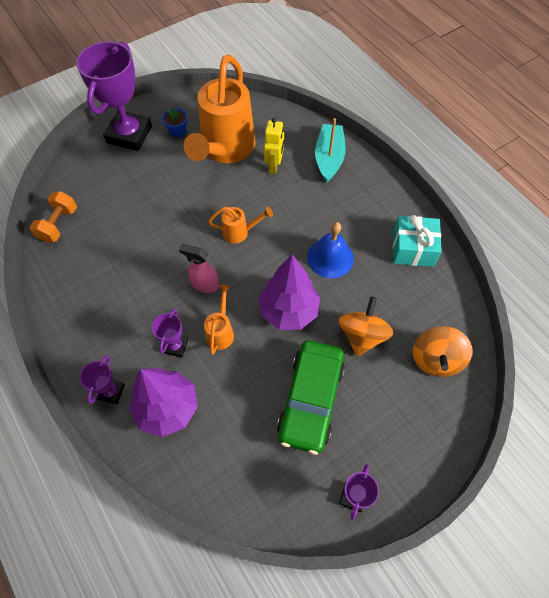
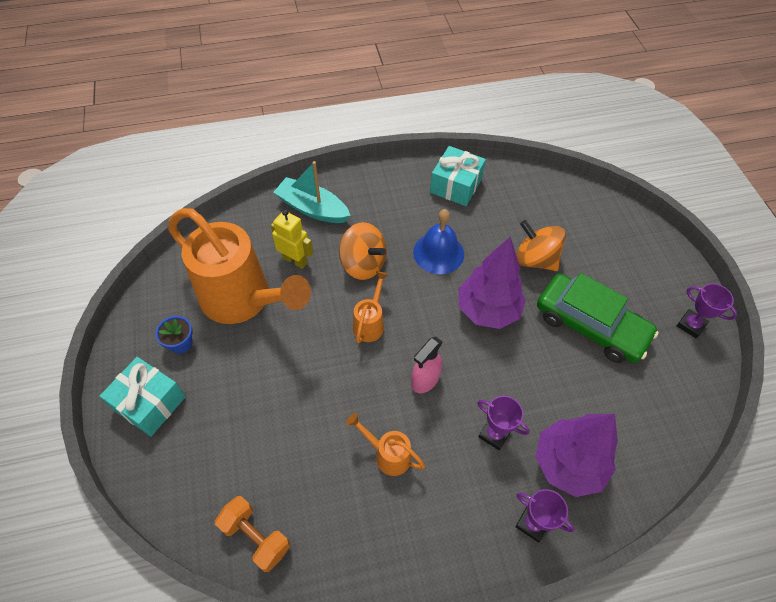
camera: 70 degrees left, 5 degrees down
(129, 134) = (150, 403): purple trophy -> turquoise gift
(221, 331) = (491, 382): orange watering can -> orange watering can (388, 455)
(435, 359) = (575, 215): orange spinning top -> orange spinning top (363, 264)

